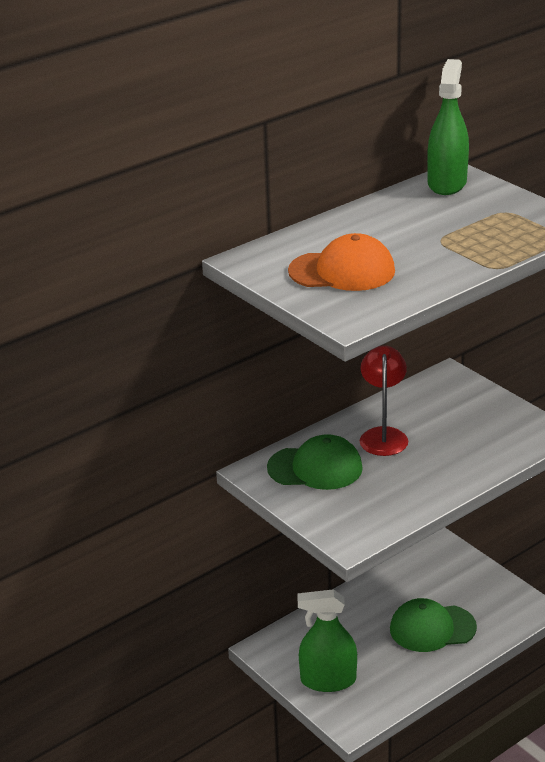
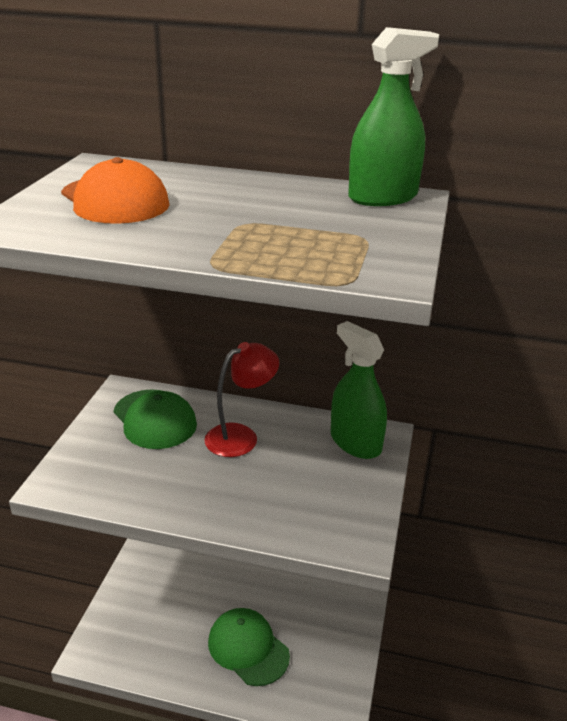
camera: 50 degrees right, 0 degrees up
(328, 680) = (131, 611): green spray bottle -> green spray bottle (355, 442)

